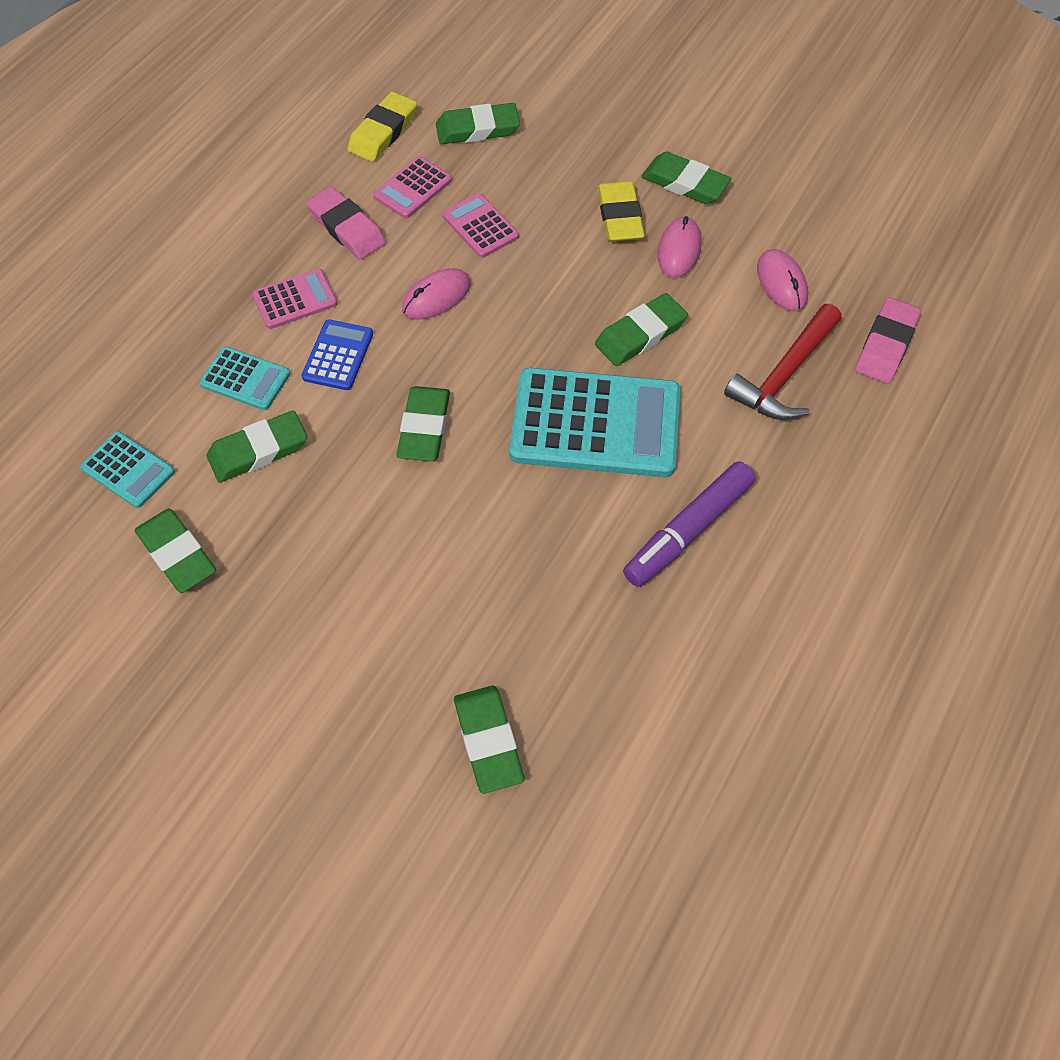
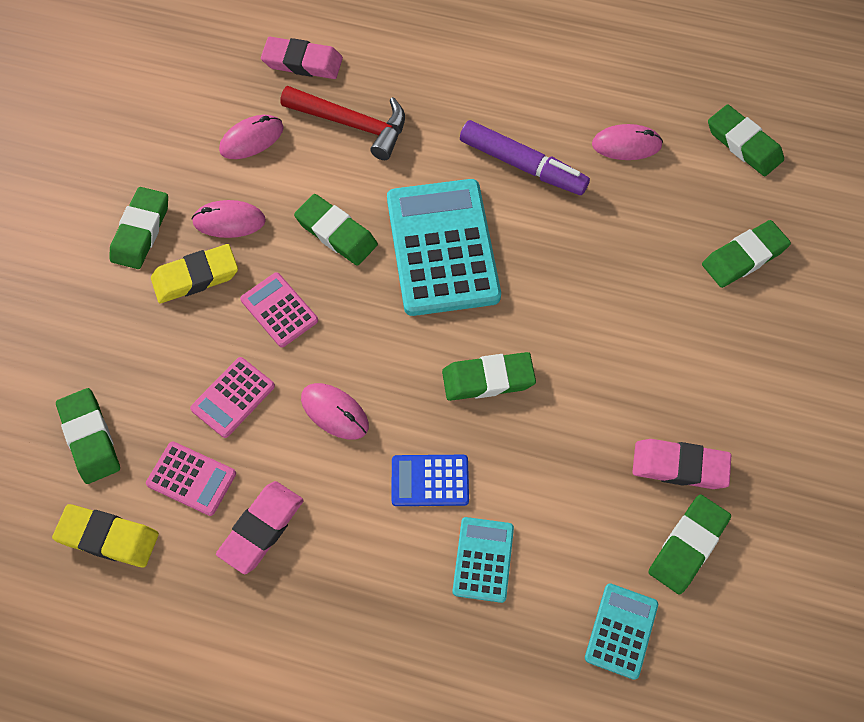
camera: 105 degrees left, 5 degrees up
(258, 450) = (559, 515): green eraser -> green eraser (743, 144)
(260, 575) = (679, 466): none -> pink eraser
(295, 300) = (371, 547): pink calculator -> pink calculator (279, 310)
(693, 658) = (626, 145): none -> pink mouse

